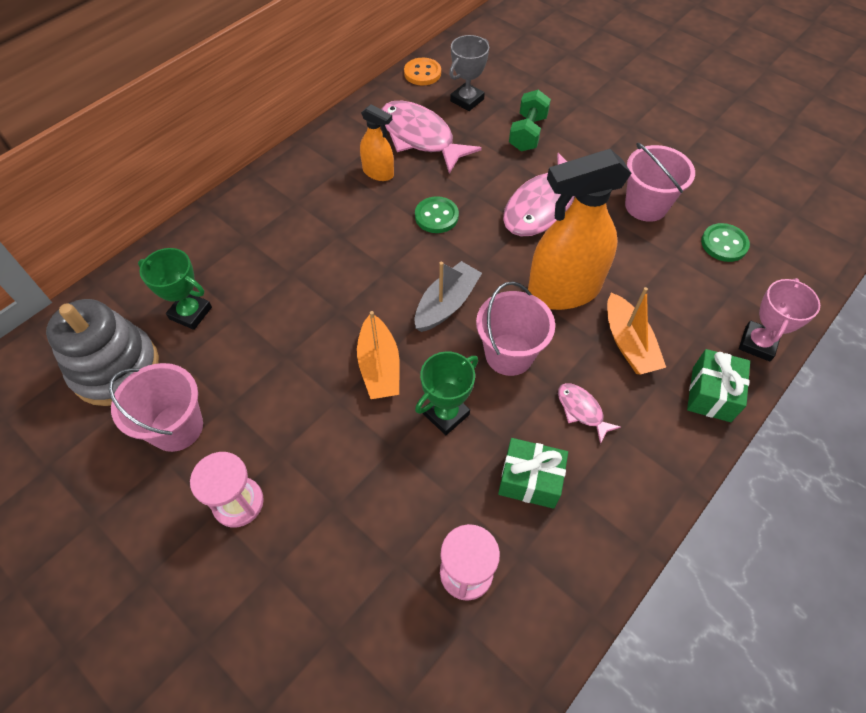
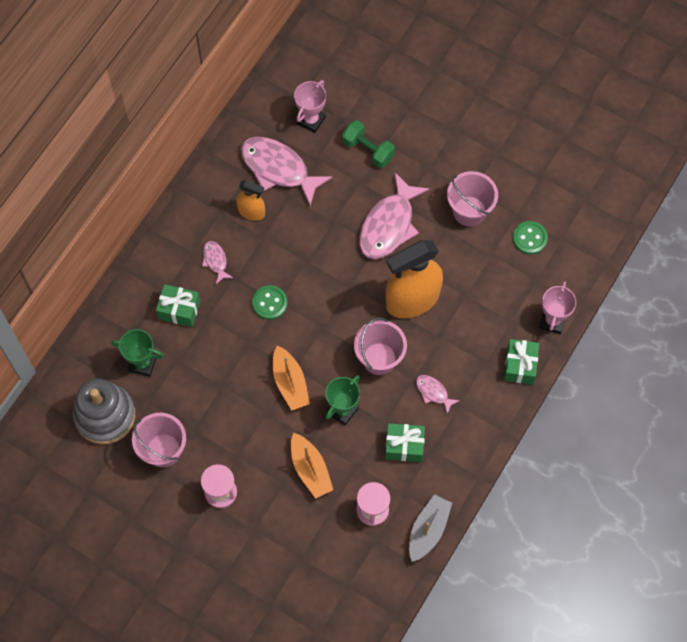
camera: 10 degrees left, 10 degrees up
(259, 260) = (179, 310): none -> green gift
(321, 214) = (215, 261): none -> pink fish
(422, 73) = (266, 94): orange button -> none
(436, 216) = (307, 248): green button -> green button (269, 303)
(446, 304) = (328, 325): grey boat -> grey boat (428, 530)
(467, 100) = (311, 120): grey trophy -> pink trophy
(527, 133) = (368, 150): green dumbbell -> green dumbbell turned 60 degrees counterclockwise
(628, 343) = (462, 336): orange boat -> orange boat (310, 469)

